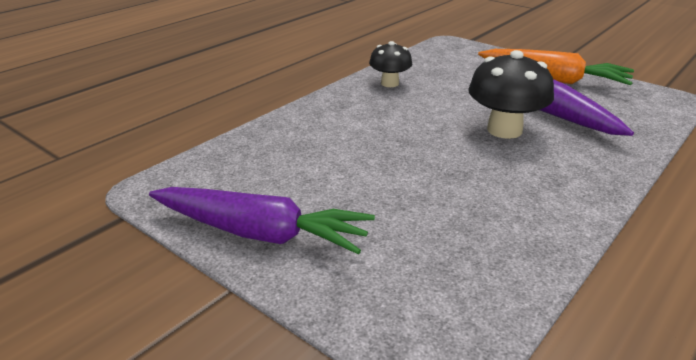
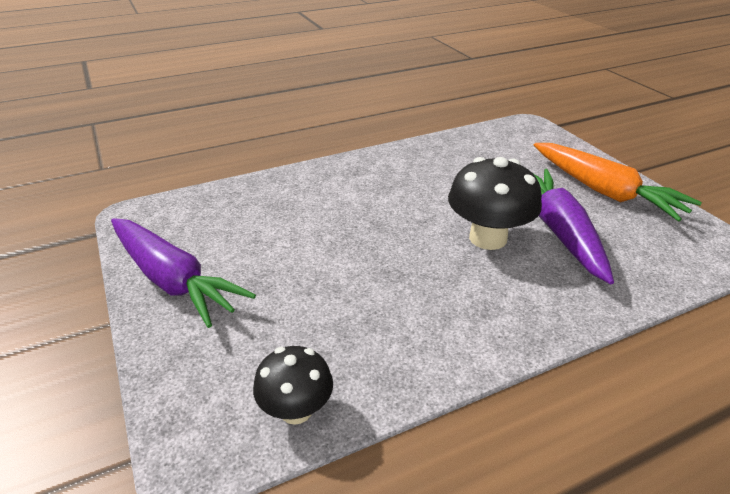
camera: 25 degrees right, 5 degrees up
(389, 83) = (422, 158): black mushroom -> black mushroom (296, 410)

